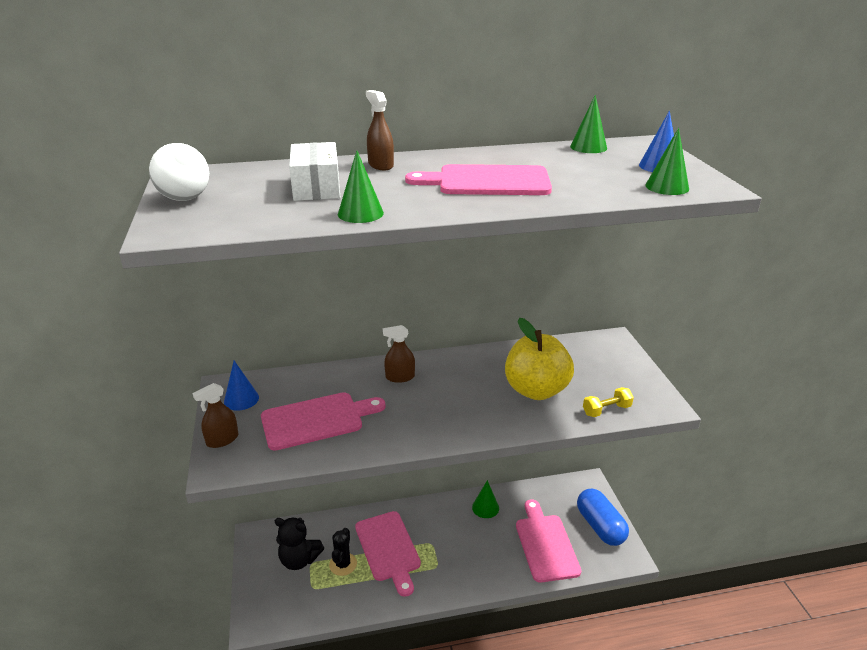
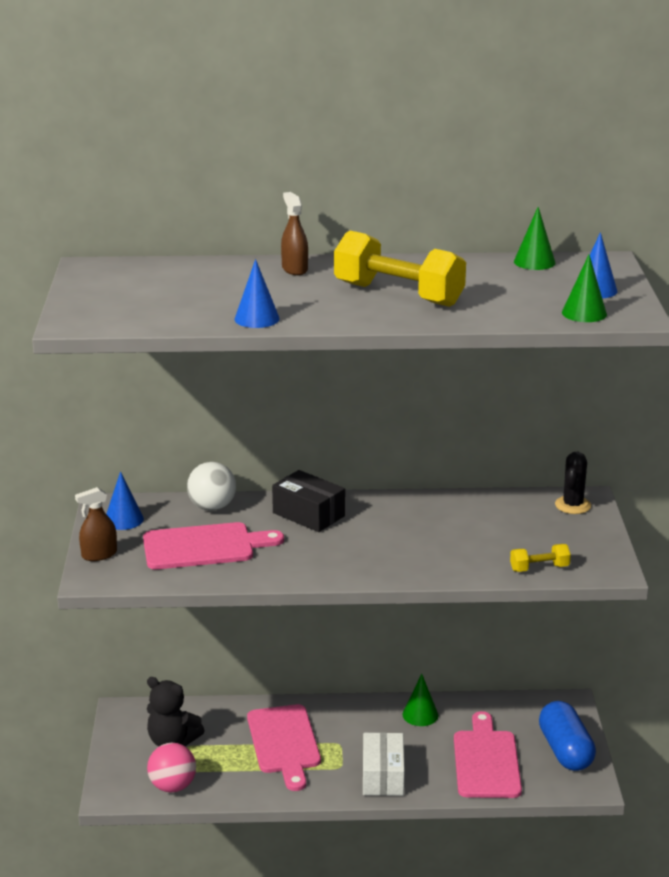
camera: 10 degrees right, 5 degrees down
(185, 198) = (91, 292): white ball -> white ball (212, 507)
(305, 607) = (172, 786): none -> pink ball
(316, 187) = (221, 289): white box -> white box (383, 776)
(343, 564) = (225, 751): black cactus -> black cactus (573, 505)
(360, 213) = (257, 319): green cone -> blue cone
(400, 377) = (308, 514): brown spray bottle -> black box
(487, 181) = (398, 295): pink cutting board -> yellow dumbbell
(536, 390) = (465, 541): yellow apple -> none

